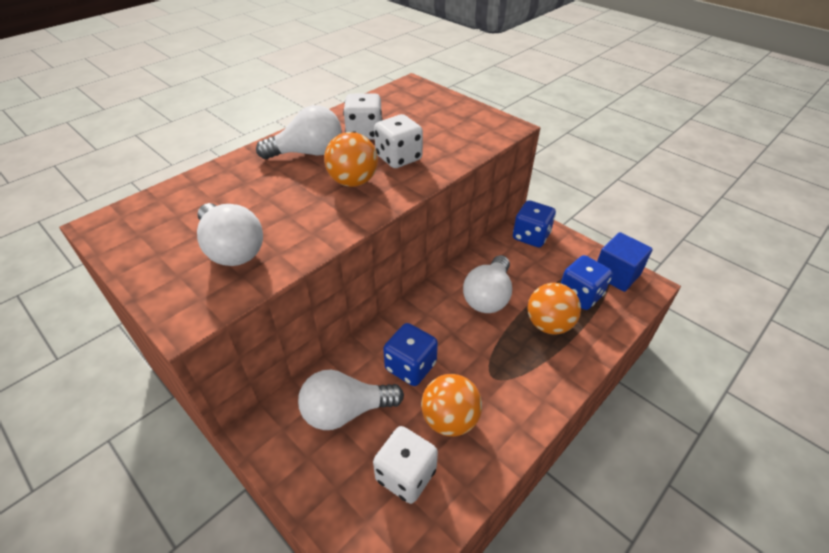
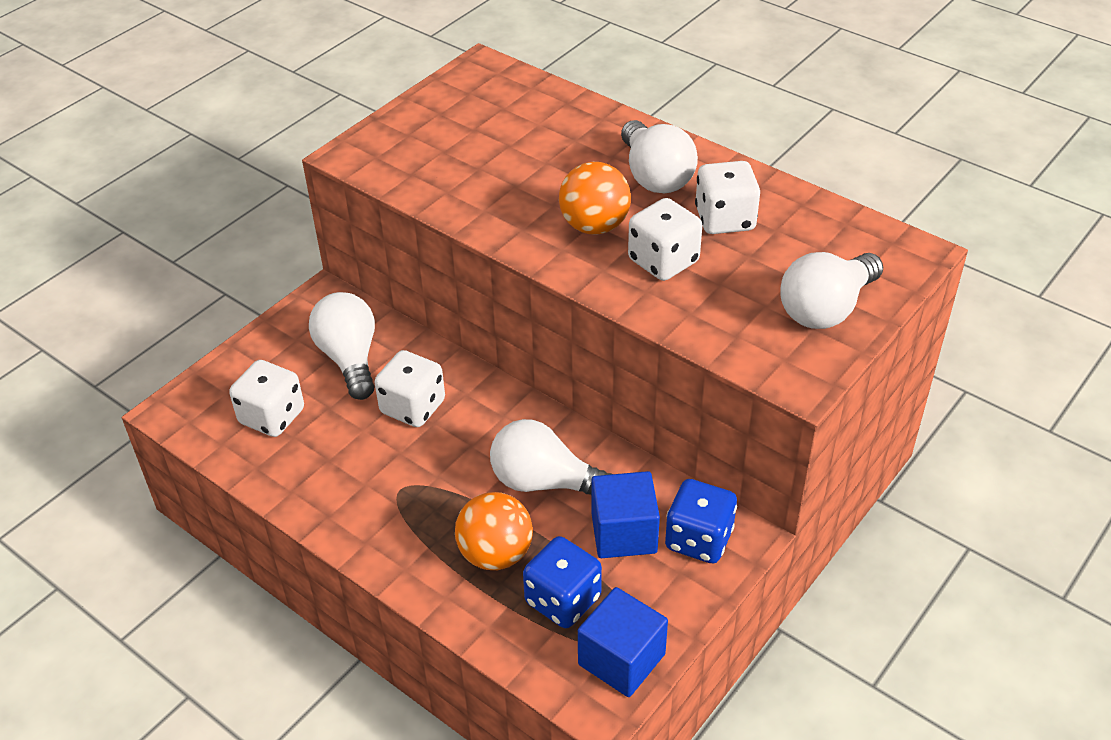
camera: 85 degrees right, 0 degrees up
(232, 249) = (450, 158): white light bulb -> white light bulb (826, 309)
(410, 366) = (413, 407): blue dice -> white dice
(450, 419) = (337, 449): orange ball -> none
(528, 265) = (624, 533): none -> blue cube

